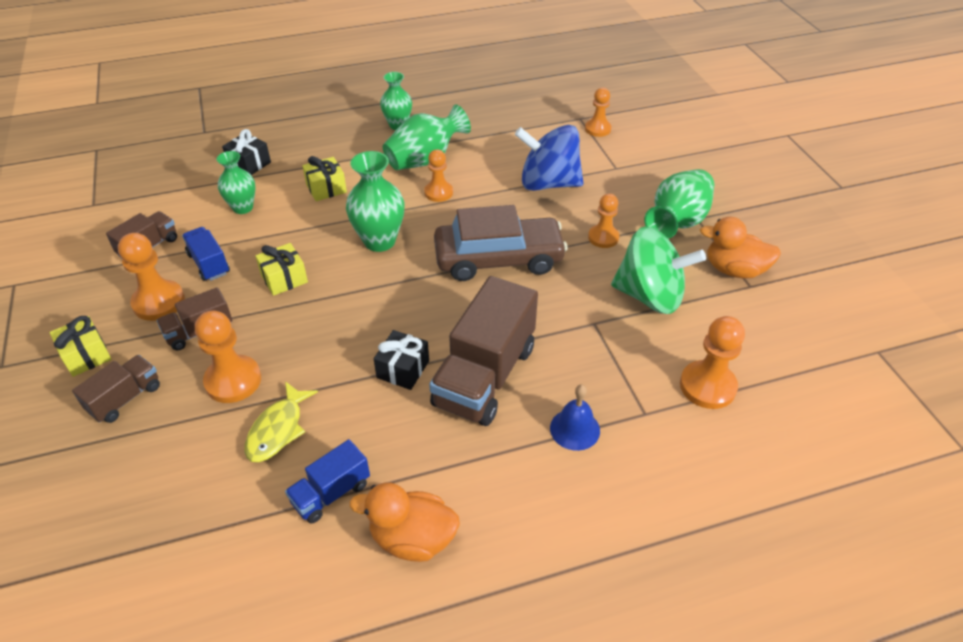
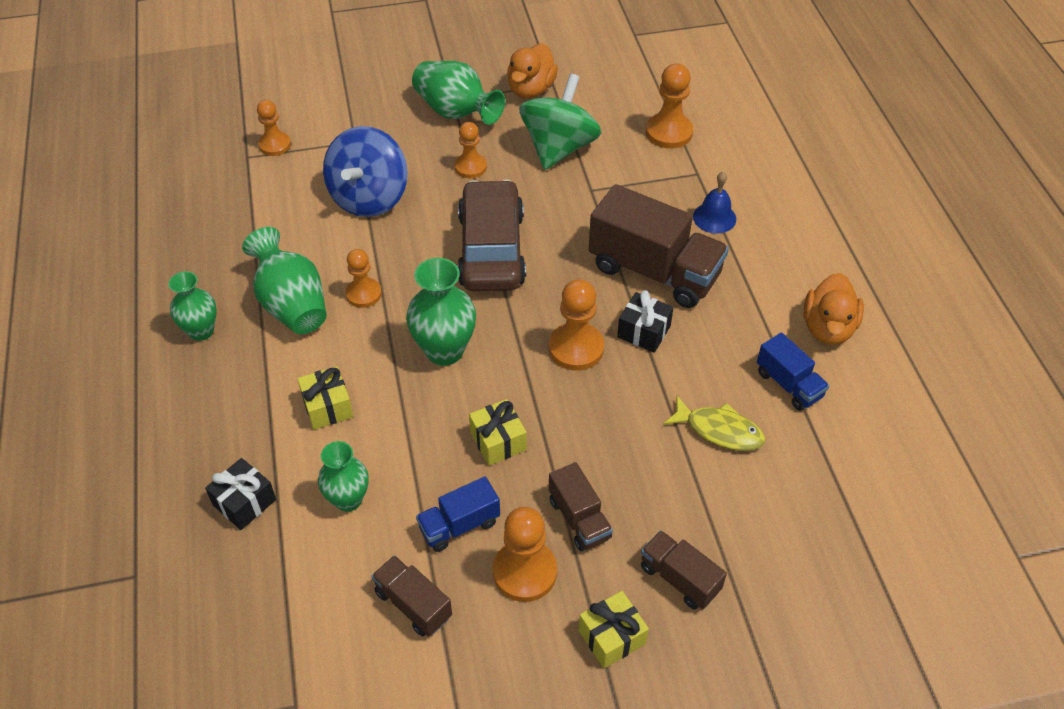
camera: 85 degrees left, 5 degrees up
(233, 381) = (655, 476): orange pawn -> orange pawn (576, 348)

